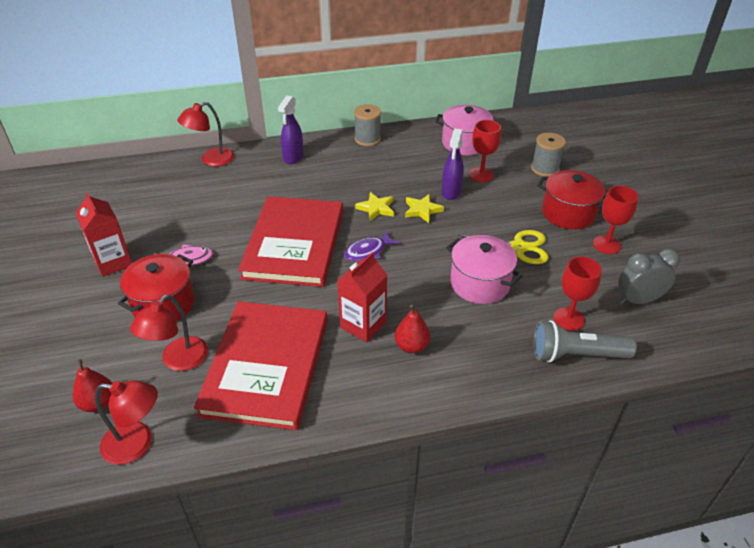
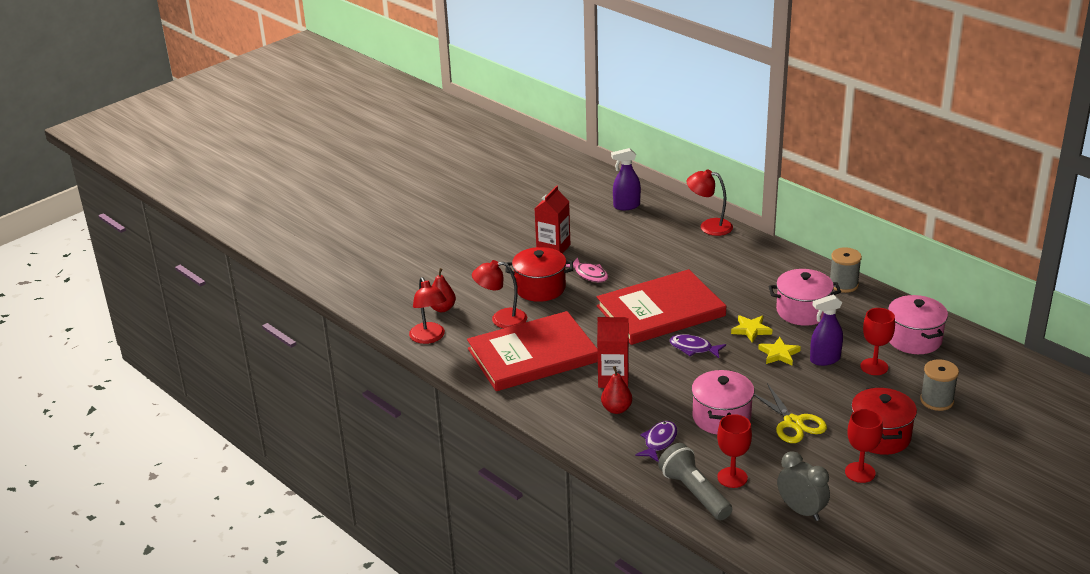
camera: 60 degrees right, 10 degrees down
(293, 157) = (764, 260): purple spray bottle -> purple spray bottle (626, 206)
(379, 172) = (802, 311): none -> pink pot
(484, 341) = (659, 442): none -> purple fish

